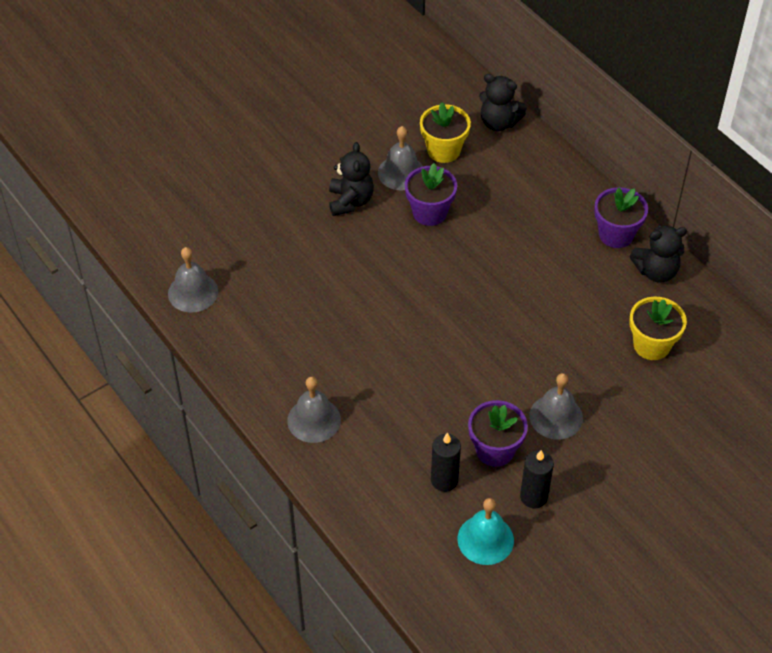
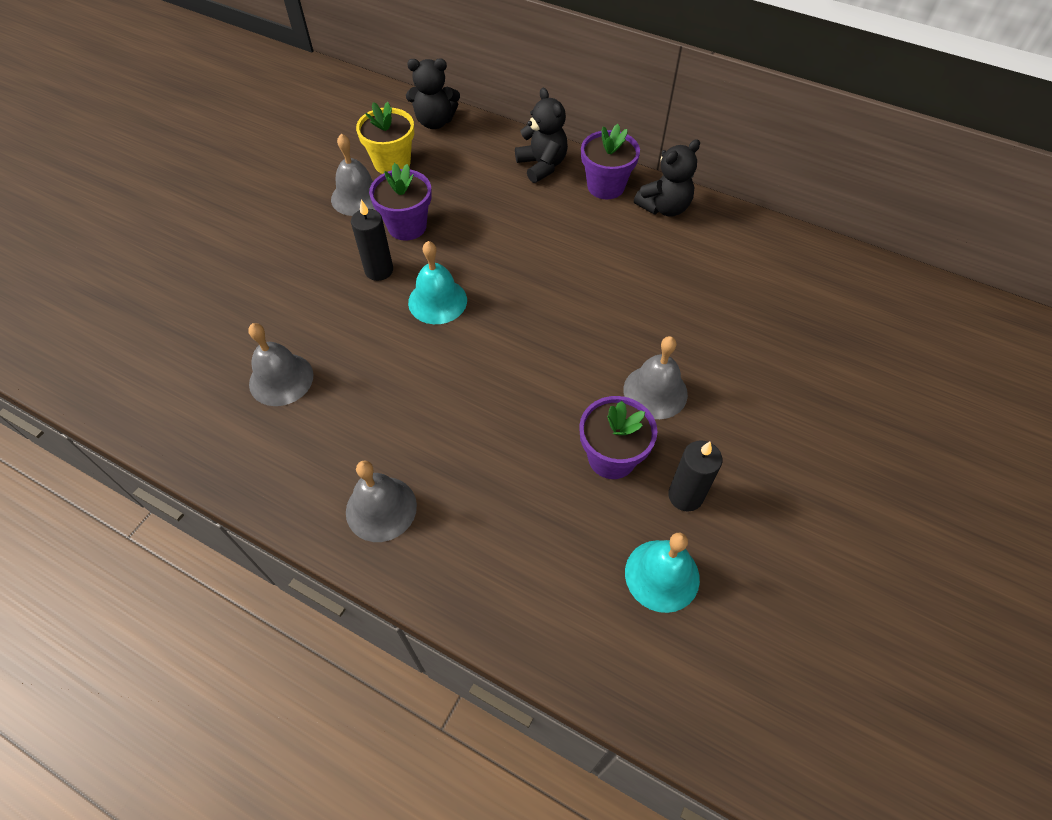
camera: 25 degrees left, 5 degrees up
(193, 292) = (163, 407): grey bell -> grey bell (281, 379)
(350, 201) = (315, 242): black teddy bear -> black teddy bear (542, 165)
(424, 284) = (437, 301): none -> turquoise bell
(444, 480) = (574, 519): black candle -> black candle (379, 270)
(651, 345) = (704, 279): yellow flower pot -> none

